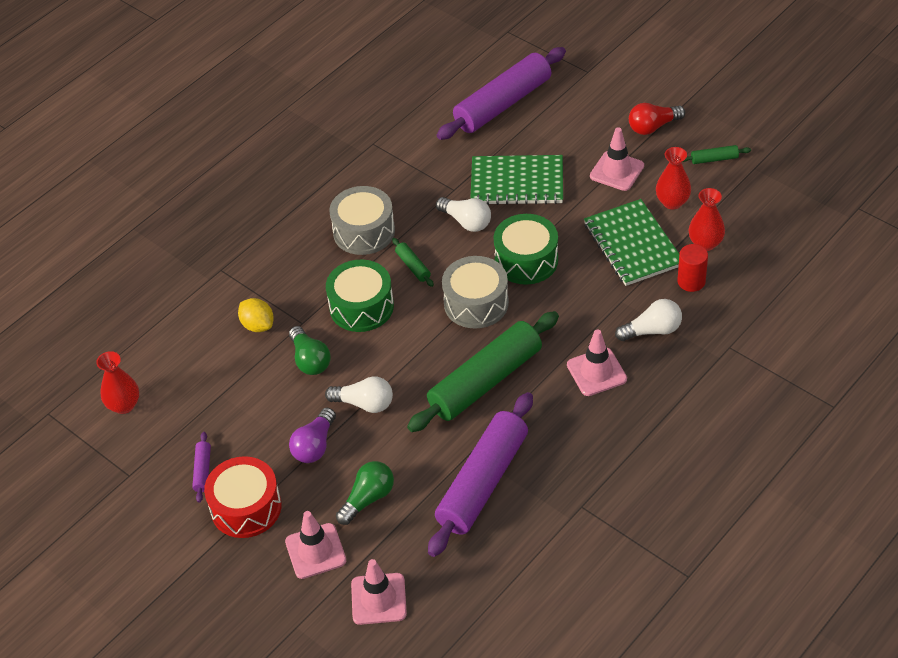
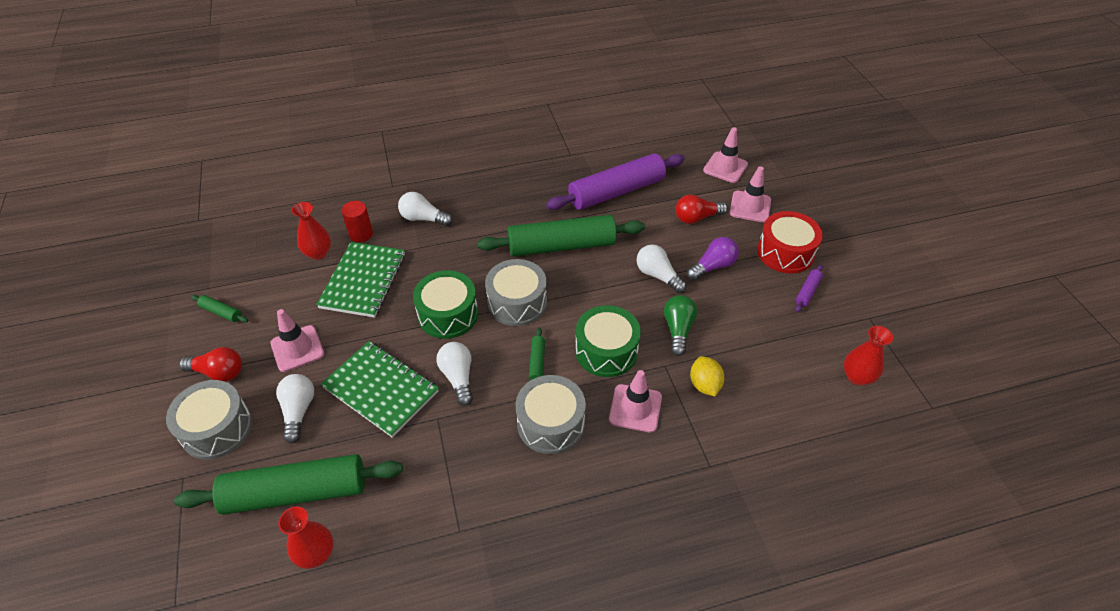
camera: 150 degrees left, 0 degrees up
(368, 499) = (696, 218): green light bulb -> red light bulb
(503, 104) = (296, 492): purple rolling pin -> green rolling pin
(561, 139) = (298, 411): none -> white light bulb
(596, 372) = (486, 214): pink traffic cone -> pink traffic cone (635, 408)
(603, 101) = (217, 429): none -> grey drum
(672, 202) = (296, 296): red vase -> red vase (316, 554)

